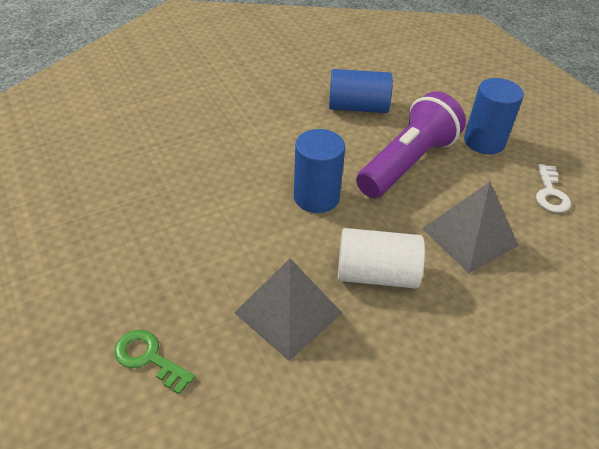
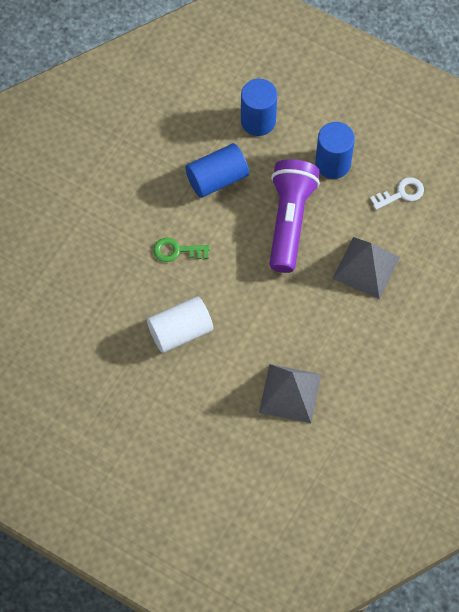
camera: 30 degrees left, 20 degrees up
(148, 358) = (233, 469): green key -> green key (176, 251)
(316, 197) = (247, 293): blue cylinder -> blue cylinder (258, 121)
(376, 274) = (324, 334): white cylinder -> white cylinder (180, 331)
(550, 193) = (401, 193): white key -> white key turned 90 degrees counterclockwise

